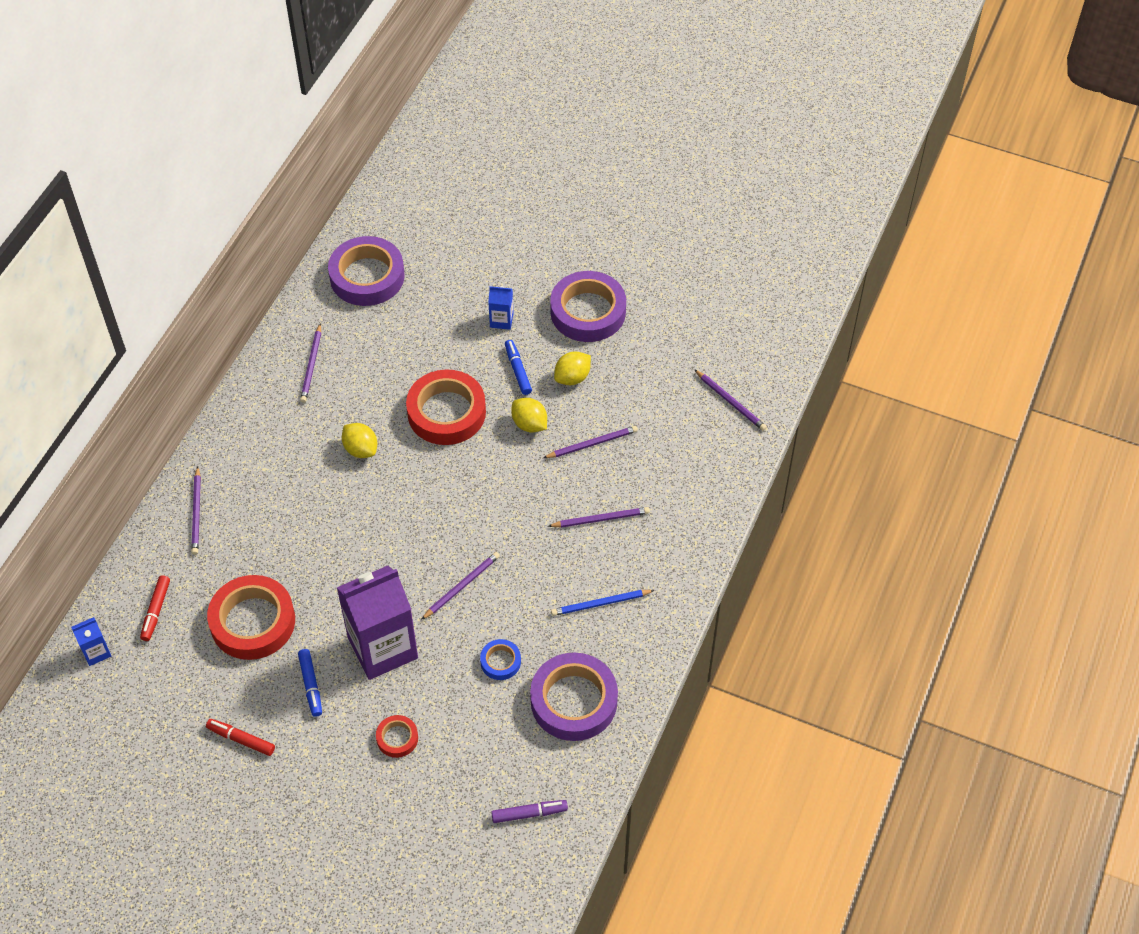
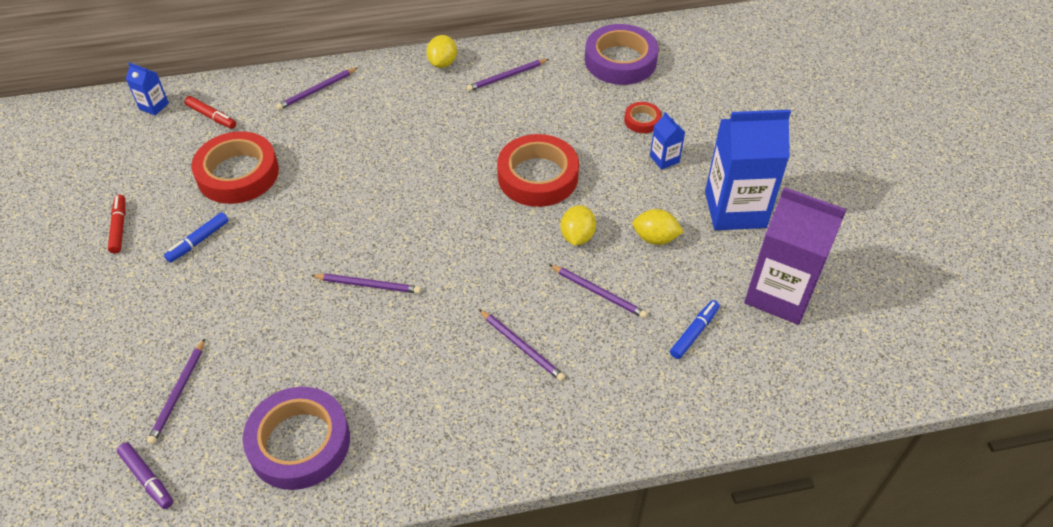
camera: 55 degrees right, 5 degrees down
(156, 611) = (211, 116): red marker -> red marker turned 120 degrees counterclockwise
(361, 449) = (453, 146): yellow lemon -> yellow lemon (443, 63)
(382, 648) = (266, 266): purple carton -> purple carton (780, 294)
(397, 738) = (177, 328): red tape -> red tape (642, 120)
(500, 661) = (306, 358): blue tape -> none
(518, 370) = (625, 197): blue marker -> blue marker (694, 332)
(588, 312) = (735, 209): purple tape -> blue carton
(600, 604) = (426, 401): blue pencil -> none
(731, 402) = (751, 376): purple pencil -> purple pencil (178, 393)

